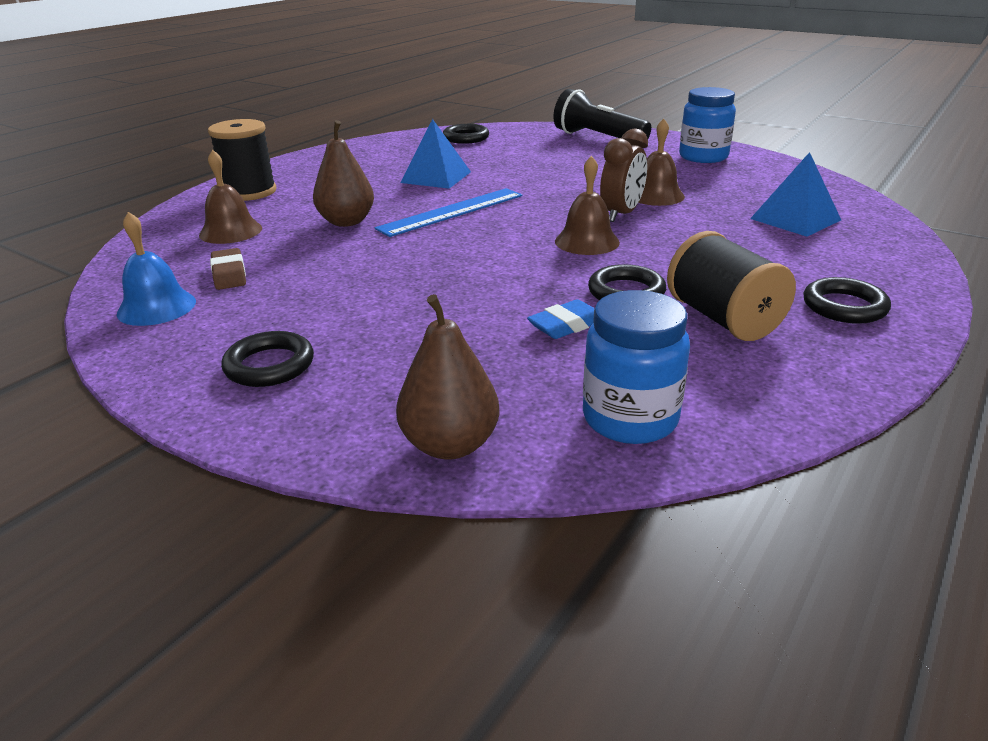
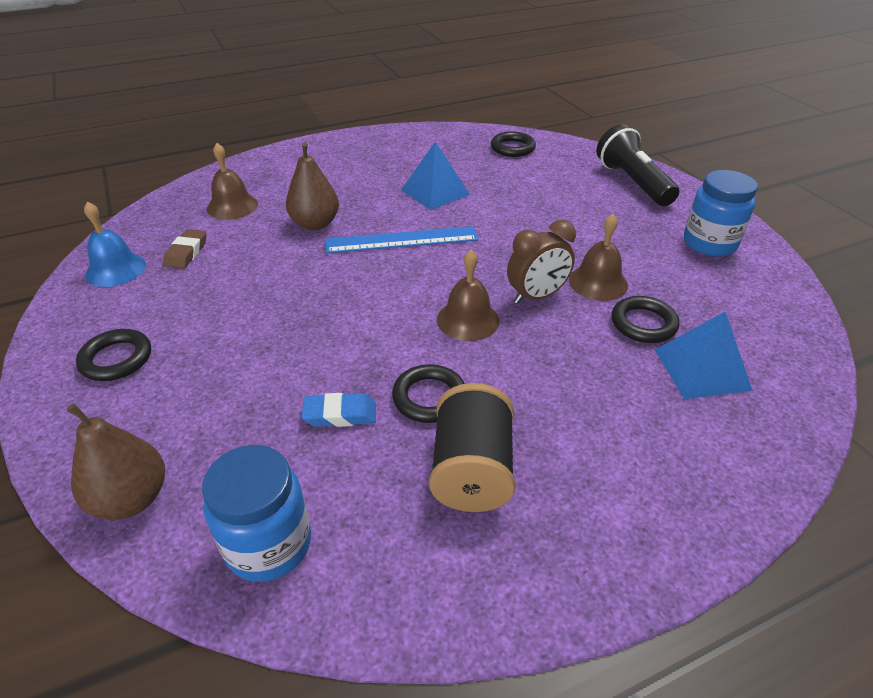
camera: 30 degrees right, 10 degrees up
(249, 192) = (287, 165): black spool -> none
(844, 306) = (604, 512): black ring -> black ring (643, 324)

